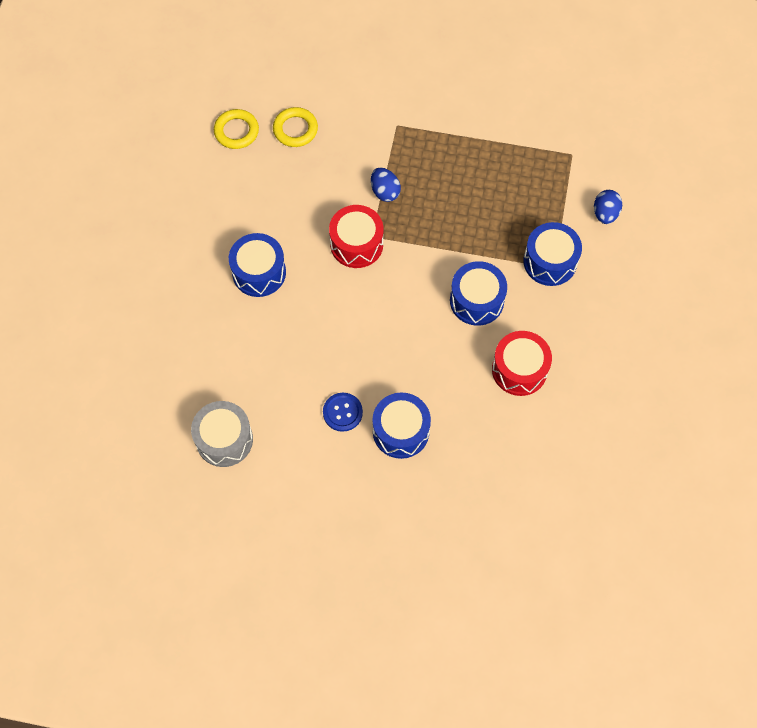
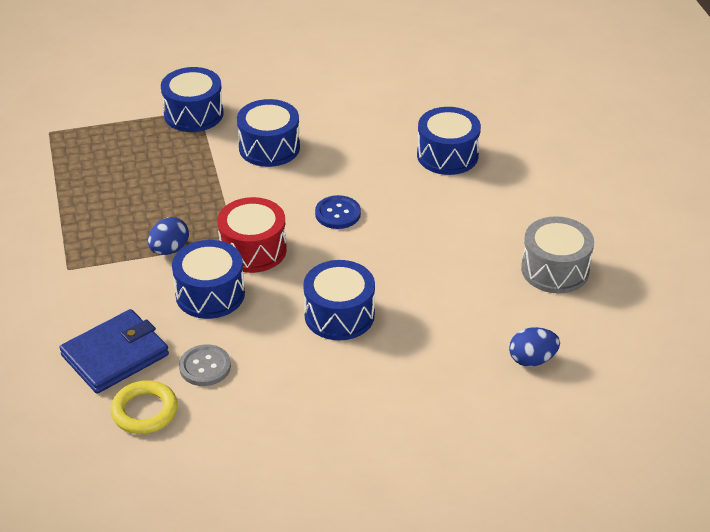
camera: 115 degrees left, 25 degrees down
(256, 175) = (205, 367): none -> grey button
(295, 129) = (115, 355): yellow ring -> blue wallet
(324, 201) = (210, 294): none -> blue drum
(342, 412) = (458, 198): blue button -> blue button (338, 214)
(519, 369) = (328, 103): red drum -> none
(605, 214) = (115, 94): blue egg -> blue egg (532, 360)

